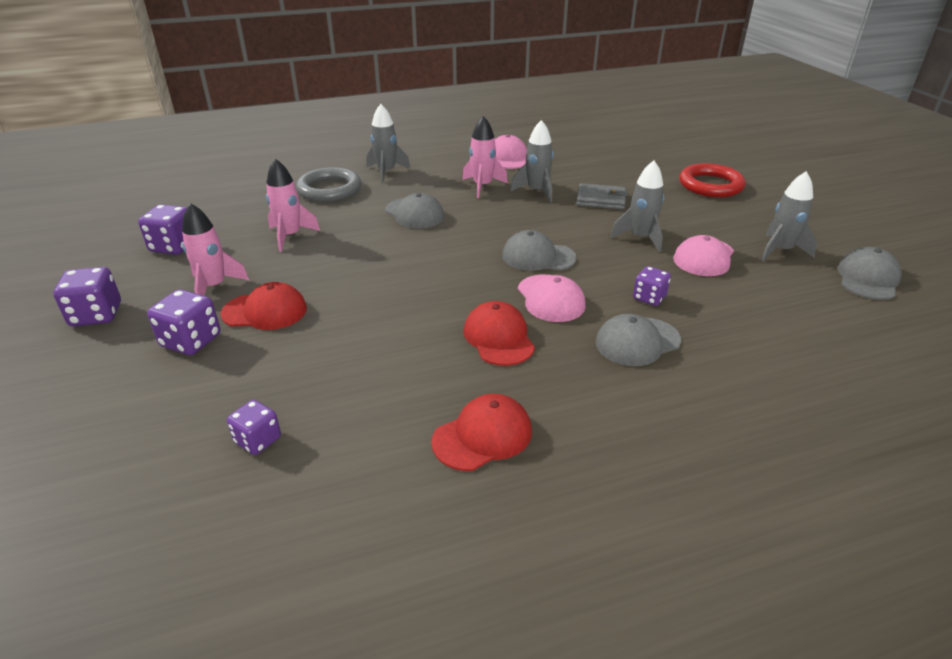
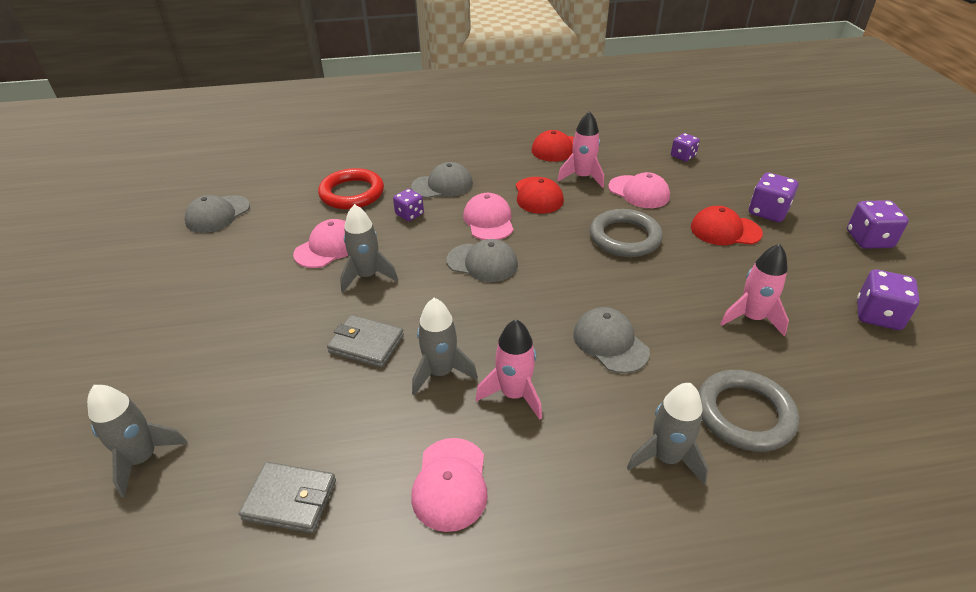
camera: 170 degrees left, 5 degrees up
(214, 287) = (788, 258): pink rocket -> pink rocket (582, 177)
(357, 356) = (639, 192): none -> pink cap
(388, 293) = (625, 237): none -> grey ring
(588, 149) = (290, 499): none -> grey wallet
(710, 185) = (199, 359): red ring -> red ring (352, 193)
(780, 250) = (250, 248): grey rocket -> grey rocket (143, 458)

